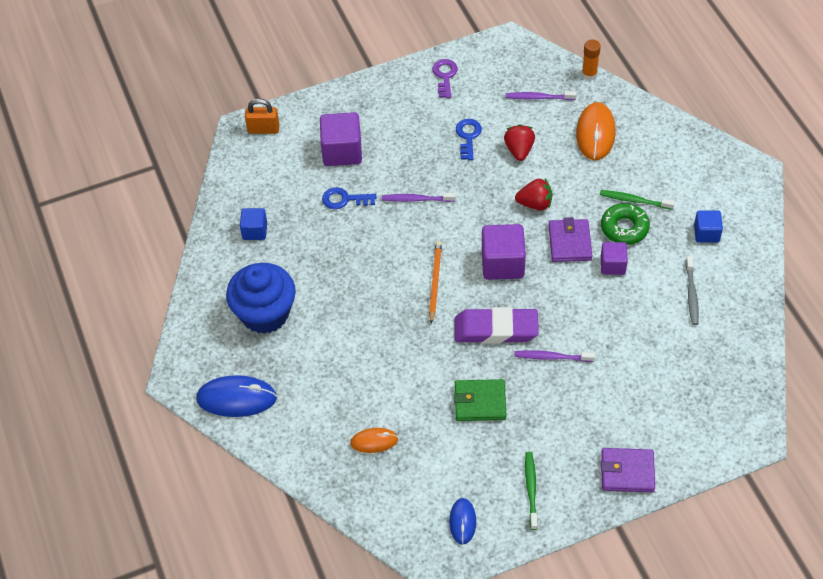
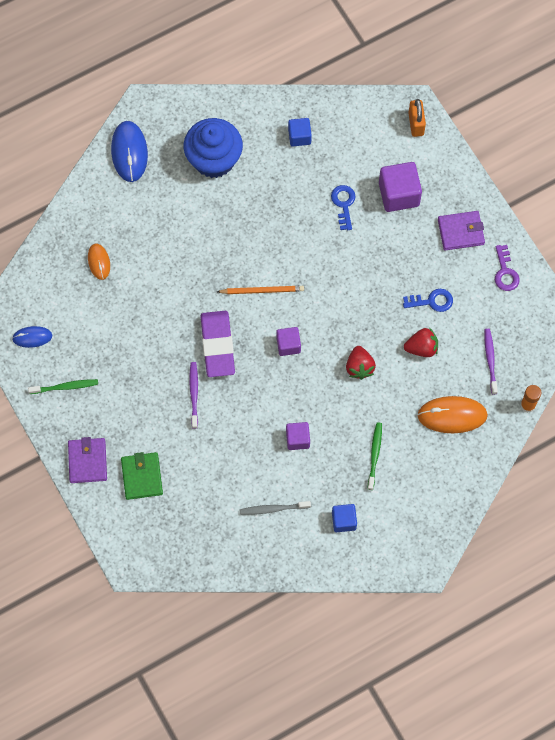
camera: 80 degrees right, 15 degrees up
(417, 199) = (351, 265): purple toothbrush -> none
(445, 76) = (505, 272): purple key -> purple key turned 90 degrees clockwise
(480, 402) = (143, 340): green wallet -> green wallet (142, 476)
(502, 263) = (288, 345): purple cube -> purple cube, size x0.59
(569, 242) = (318, 400): purple wallet -> purple wallet (461, 232)
(624, 228) = (341, 447): green donut -> none

